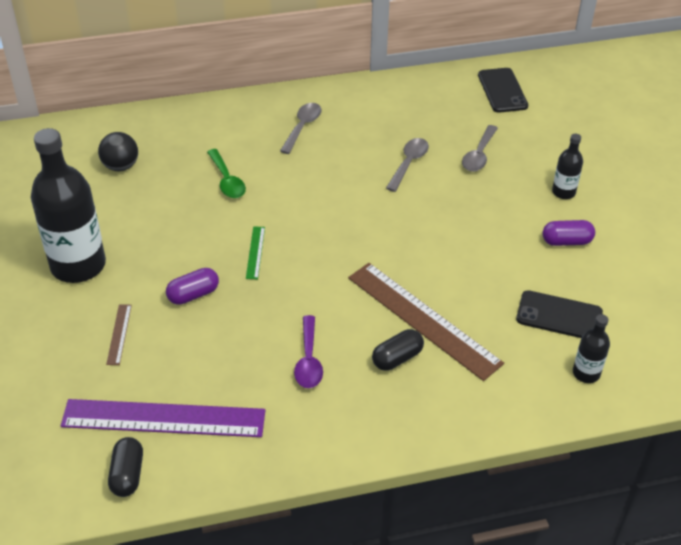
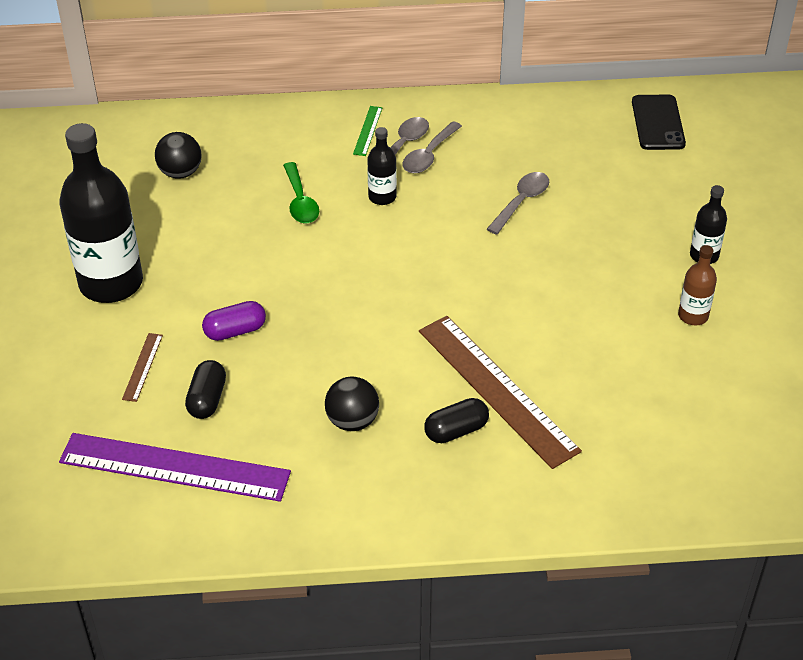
camera: 10 degrees right, 0 degrees up
(127, 475) = (123, 524): black capsule -> black capsule (207, 399)
(255, 252) = (316, 289): green ruler -> green ruler (368, 130)
(308, 360) = (352, 421): purple spoon -> black ball
(479, 155) = (610, 200): grey spoon -> grey spoon (429, 155)
(559, 316) = (662, 403): black phone -> none
(566, 241) = (693, 316): purple capsule -> brown bottle
(586, 373) = (678, 474): black bottle -> black bottle (382, 197)

